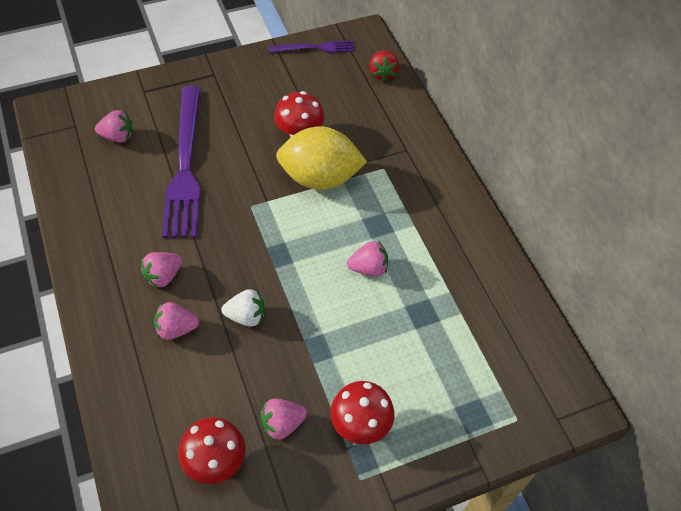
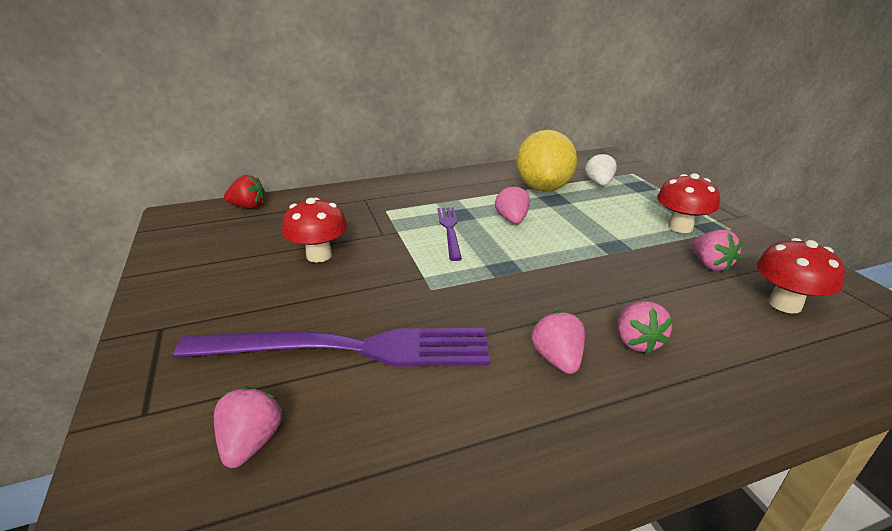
camera: 85 degrees left, 25 degrees down
(163, 276) = (557, 359): pink strawberry -> pink strawberry turned 150 degrees counterclockwise
(246, 316) = (595, 288): white strawberry -> white strawberry (599, 184)
(315, 48) = (173, 244): purple fork -> purple fork (449, 230)
(319, 178) = (393, 243): yellow lemon -> yellow lemon (543, 188)

